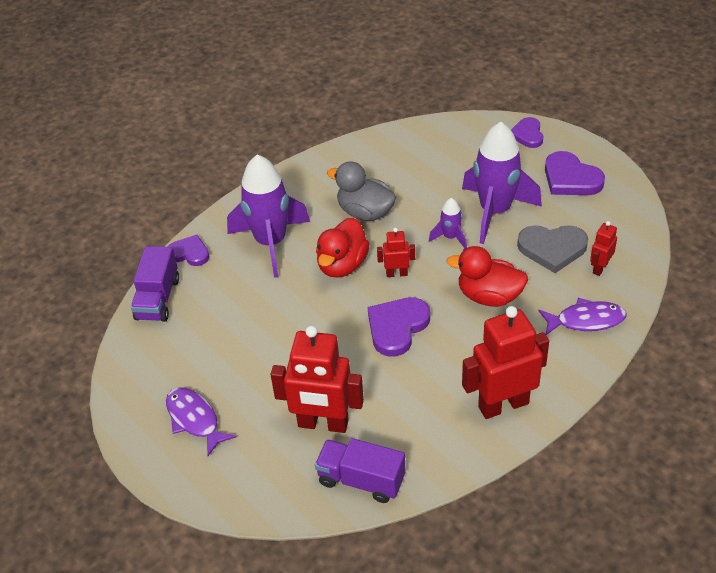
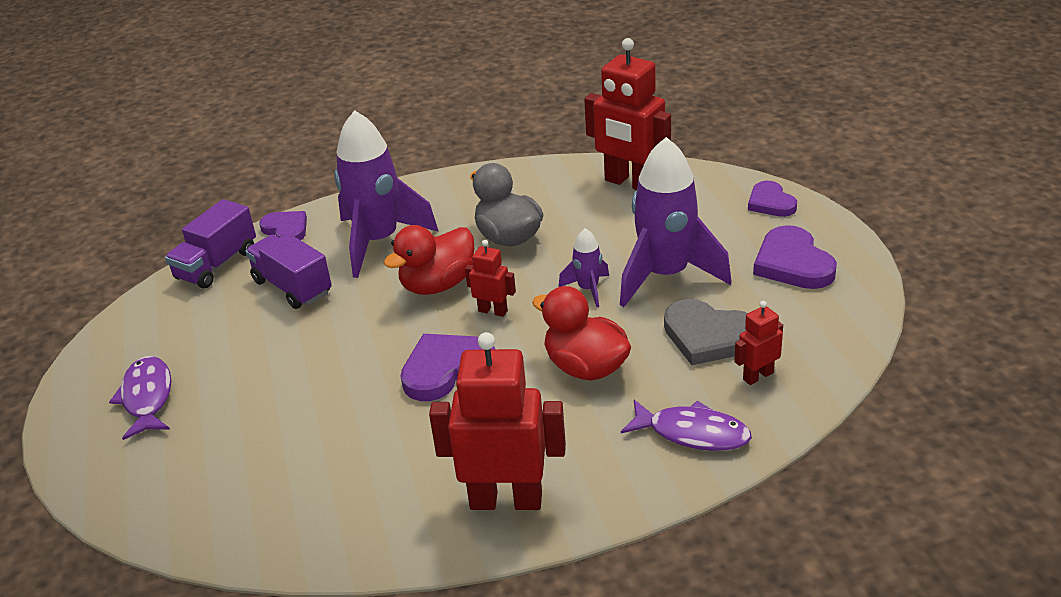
camera: 25 degrees right, 10 degrees down
(323, 424) = (276, 449): red robot -> red robot (630, 183)
(361, 480) = (266, 528): purple truck -> purple truck (292, 287)
(527, 135) = (770, 203): purple heart -> purple heart turned 45 degrees counterclockwise

